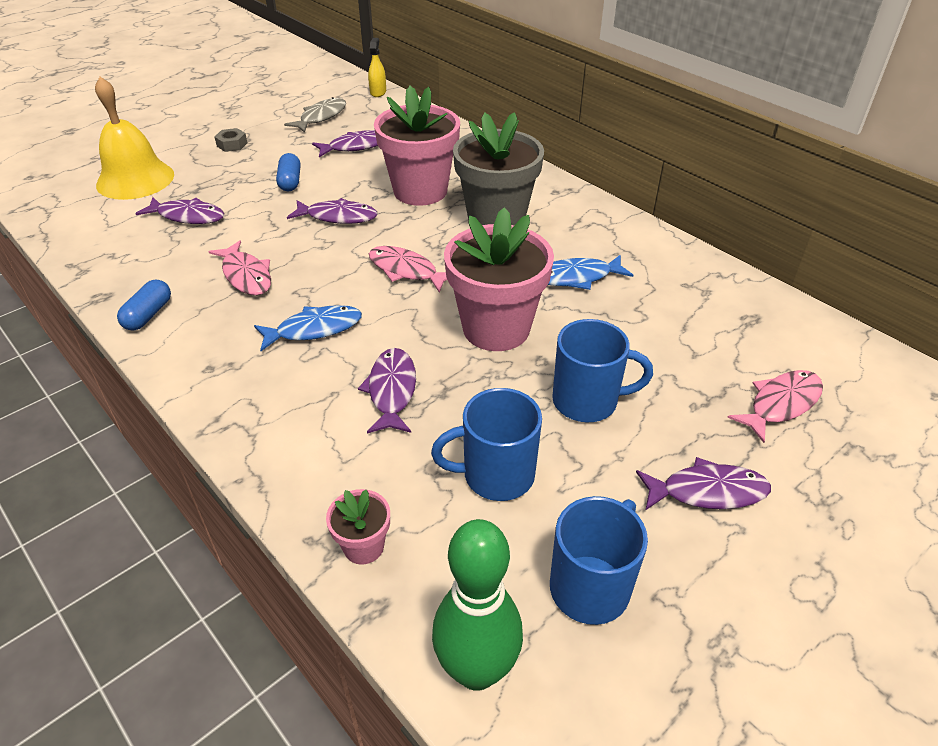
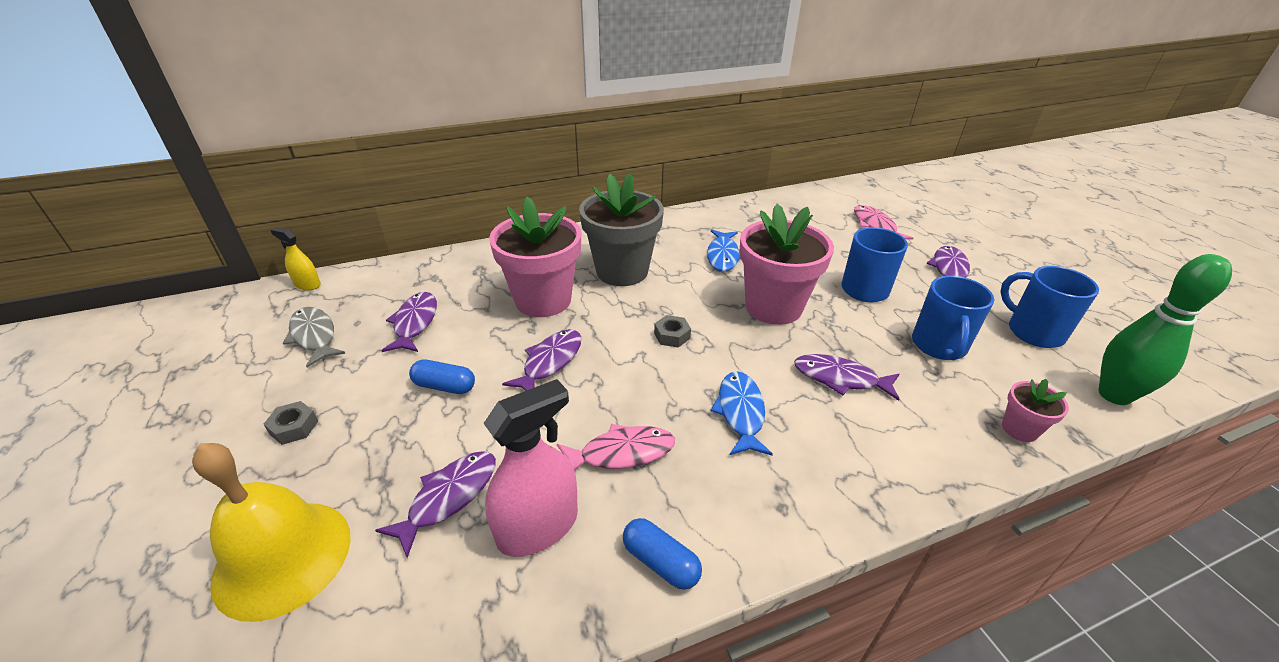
camera: 70 degrees left, 5 degrees down
(170, 256) = (538, 527): none -> pink spray bottle
(406, 270) = (672, 336): pink fish -> grey nut

